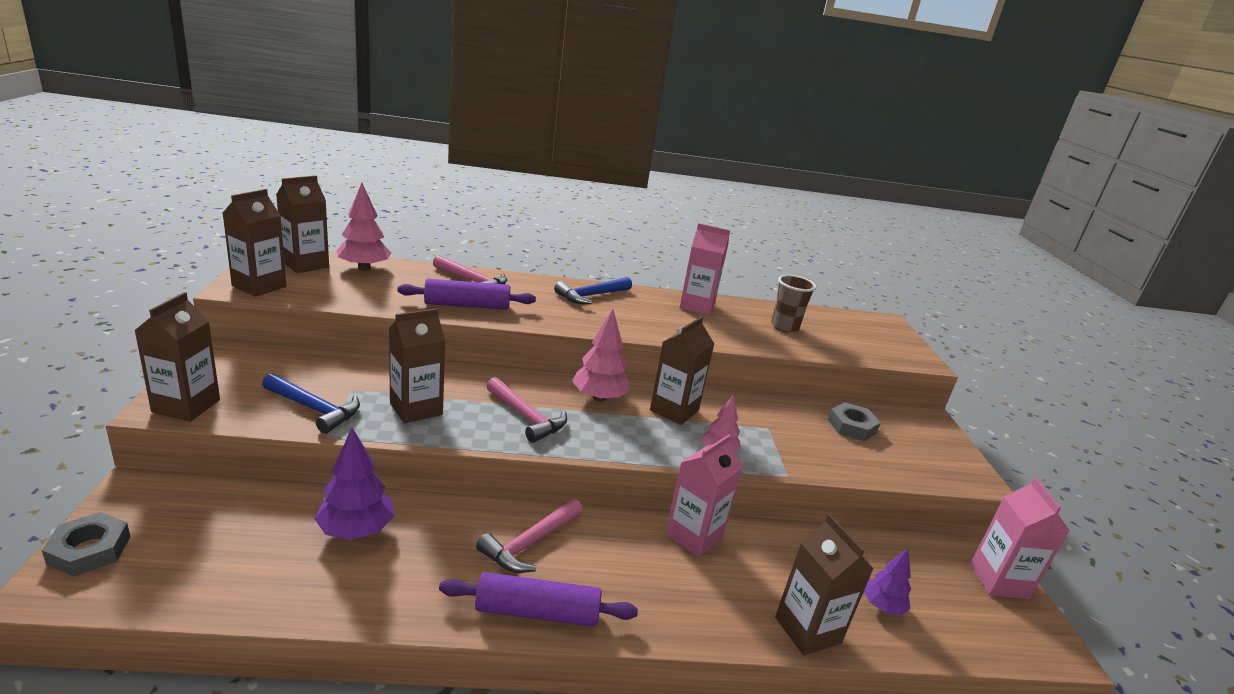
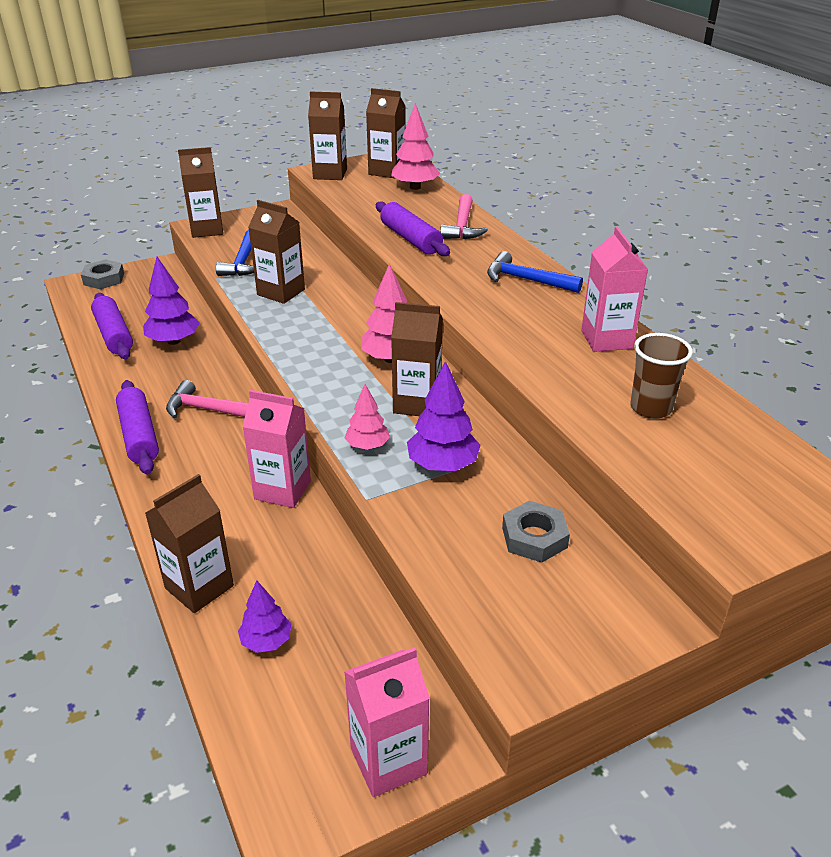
camera: 70 degrees right, 10 degrees up
(275, 579) = (114, 335): none -> purple rolling pin
(526, 417) = (318, 336): pink hammer -> none
(760, 429) = (442, 465): none -> purple tree

